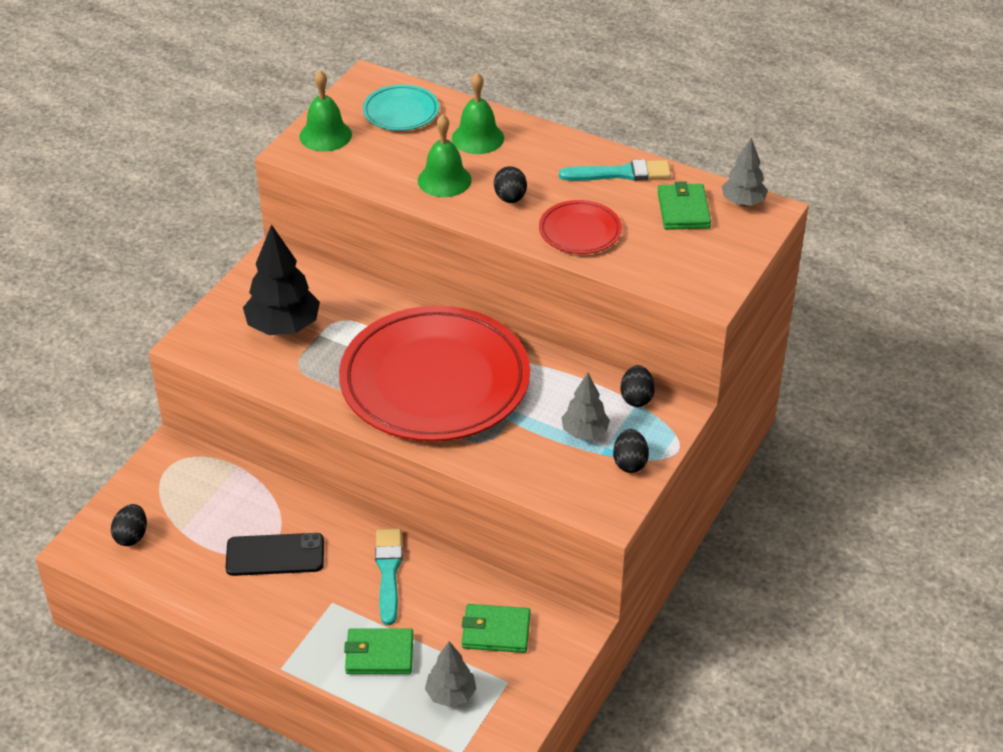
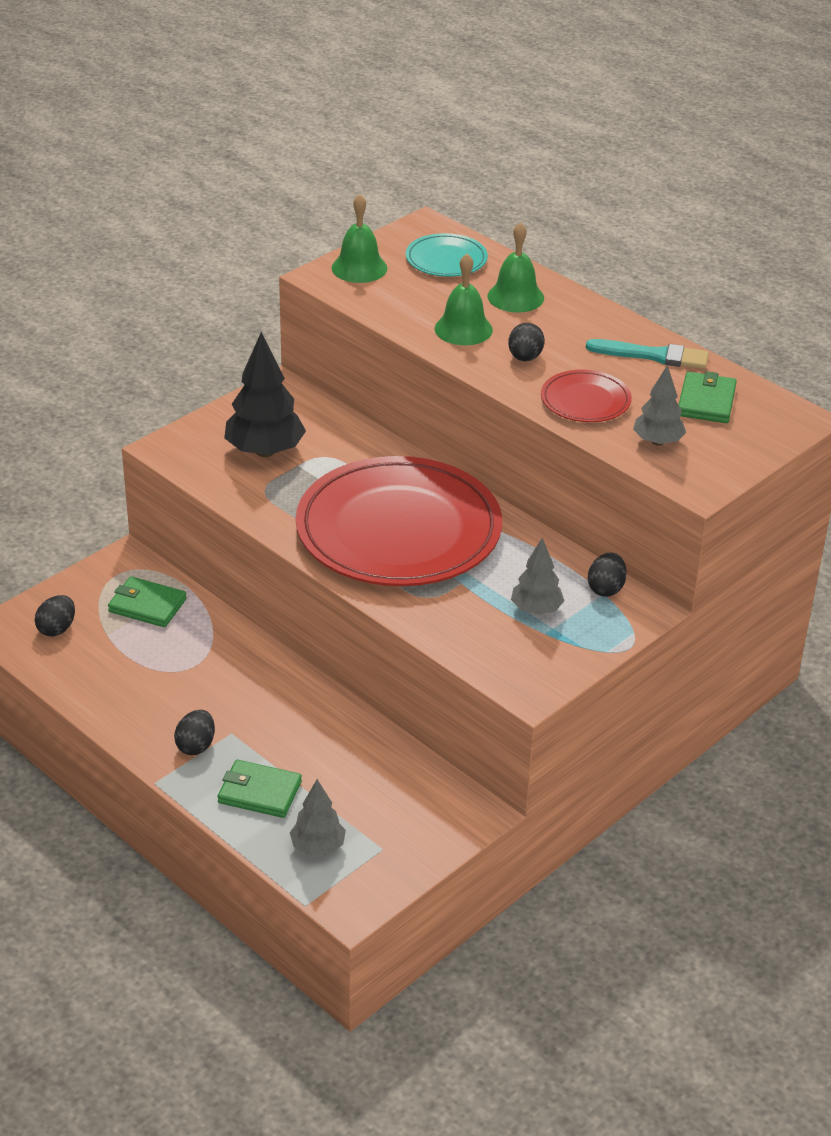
camera: 15 degrees right, 5 degrees down
(275, 555) = (191, 677): black phone -> none
(388, 572) = (300, 718): turquoise brush -> none
(496, 631) = (389, 798): green wallet -> green wallet (147, 605)
(630, 463) = (572, 648): black egg -> black egg (196, 746)
(743, 202) = (775, 406): grey tree -> grey tree (658, 441)

